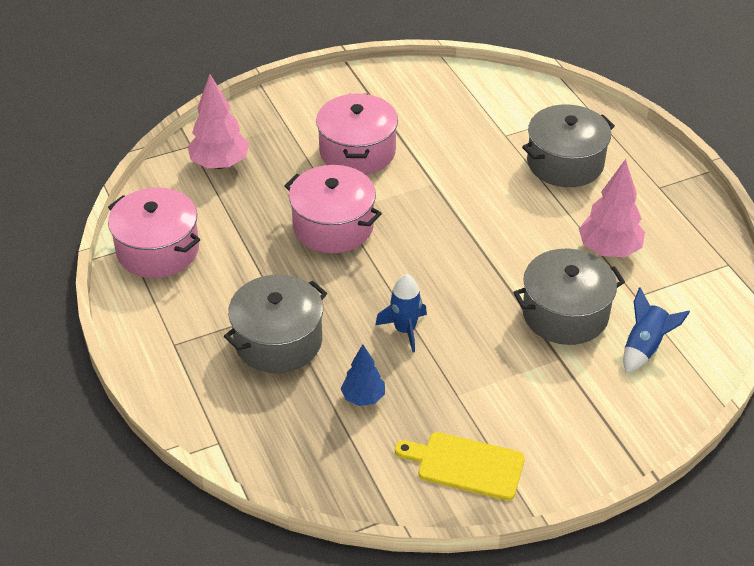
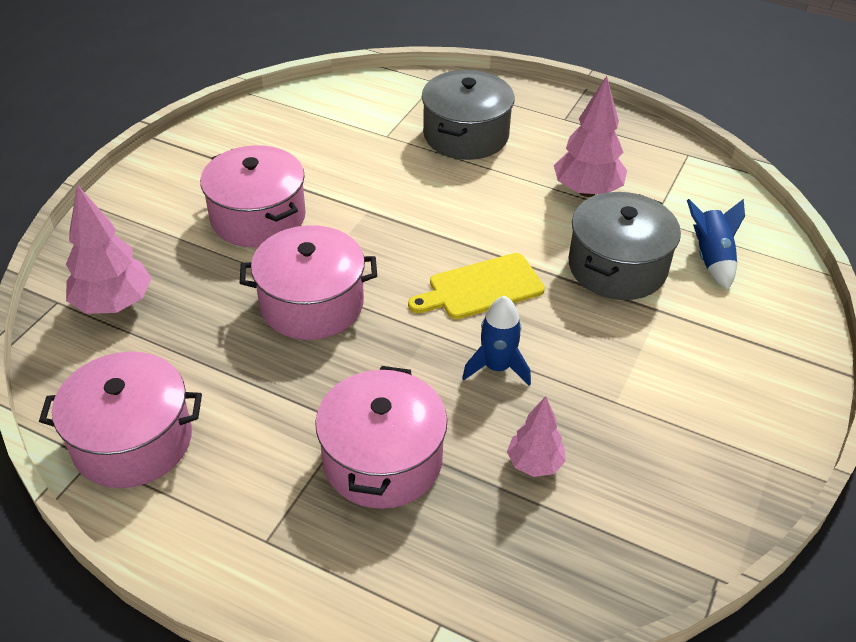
camera: 40 degrees left, 0 degrees up
(278, 341) = (382, 460): grey pot -> pink pot
(363, 397) = (534, 464): blue tree -> pink tree
(466, 465) = (702, 467): yellow cutting board -> yellow cutting board (481, 288)

